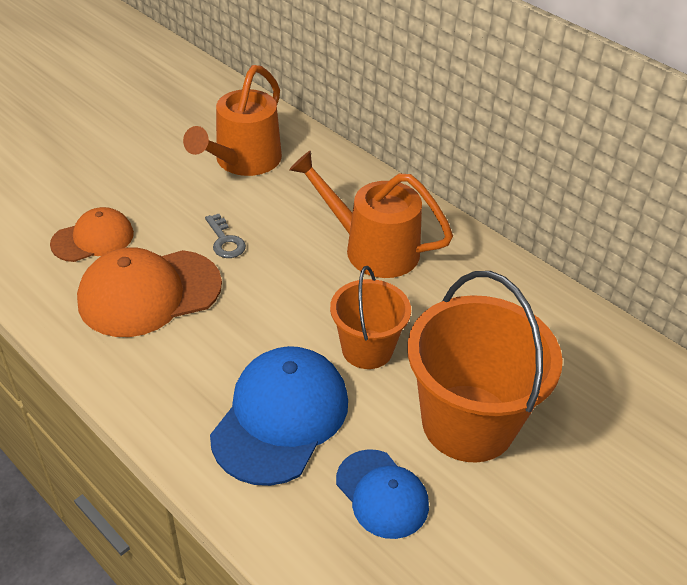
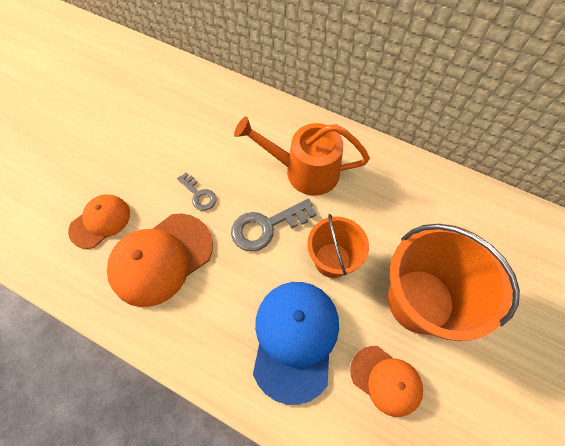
camera: 15 degrees left, 20 degrees up
(243, 161) = (185, 119): orange watering can -> none
(296, 293) = (266, 226): none -> grey key
(382, 494) = (386, 380): blue cap -> orange cap

